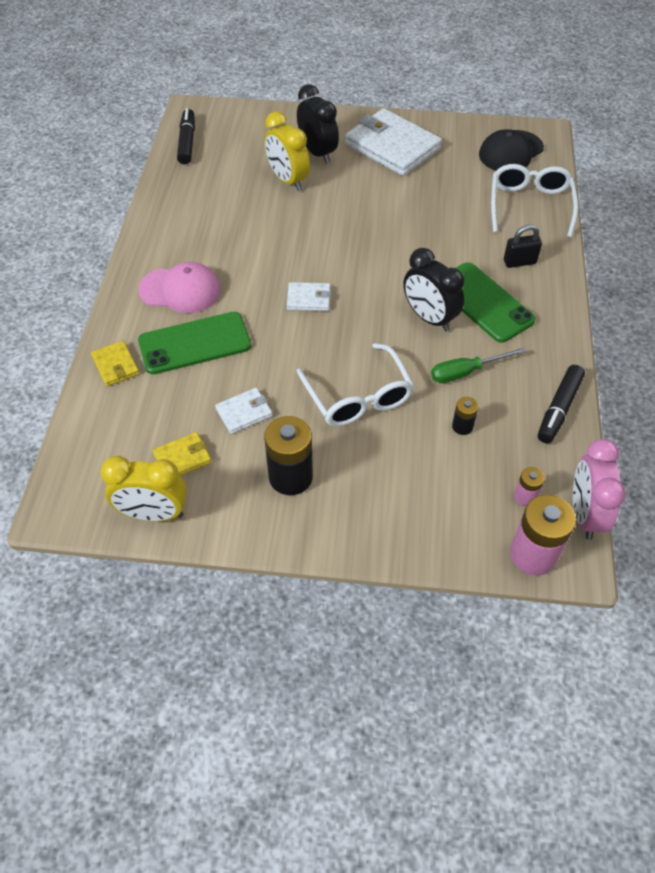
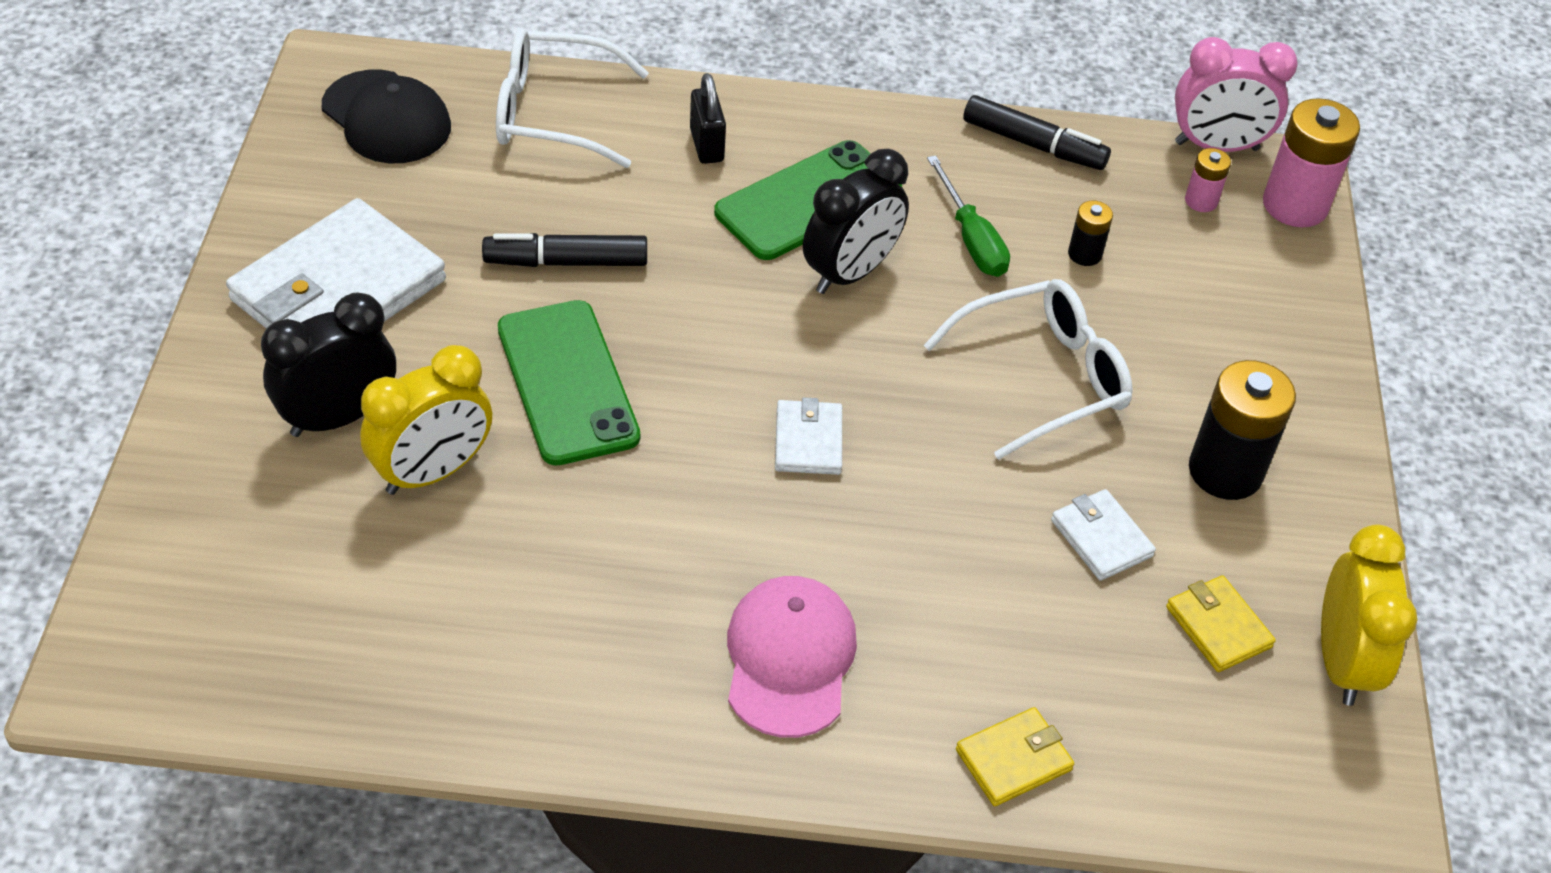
camera: 95 degrees left, 5 degrees down
(187, 142) = (249, 679): black marker -> black marker (566, 262)
(194, 343) = (940, 624): green phone -> green phone (567, 382)

